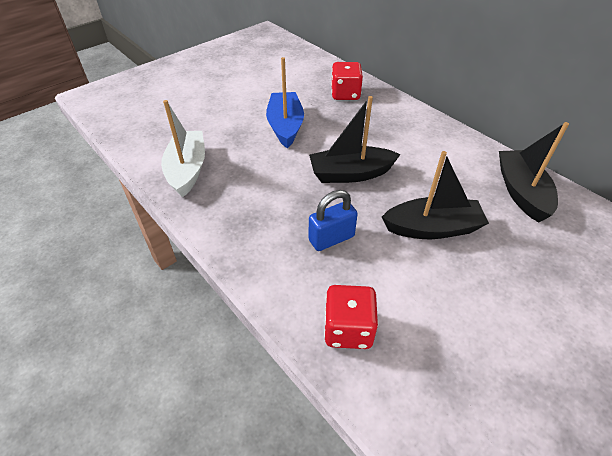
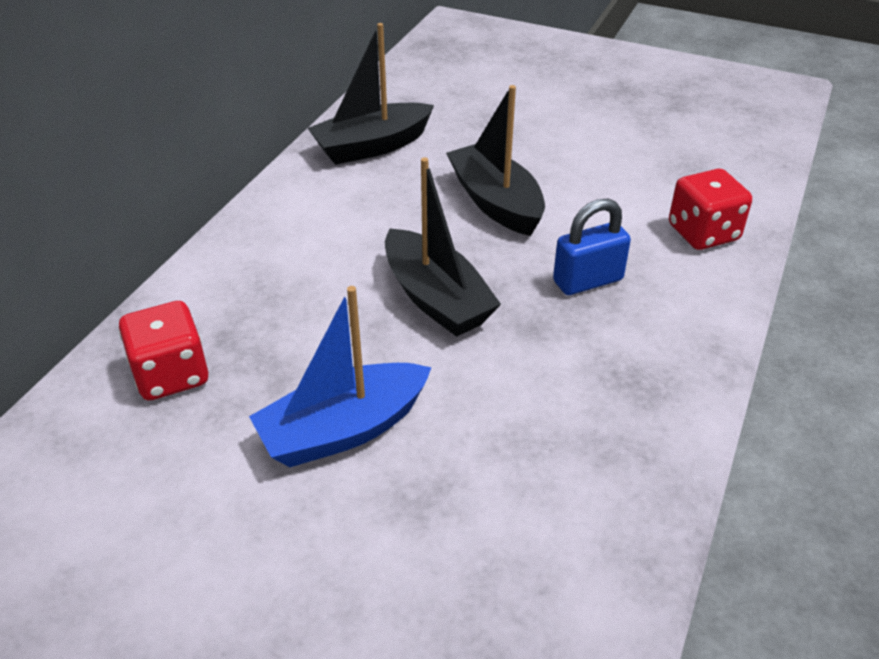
camera: 115 degrees left, 5 degrees down
(187, 170) = (582, 528): white boat -> none
(331, 238) = (587, 281): blue padlock -> blue padlock turned 60 degrees counterclockwise

